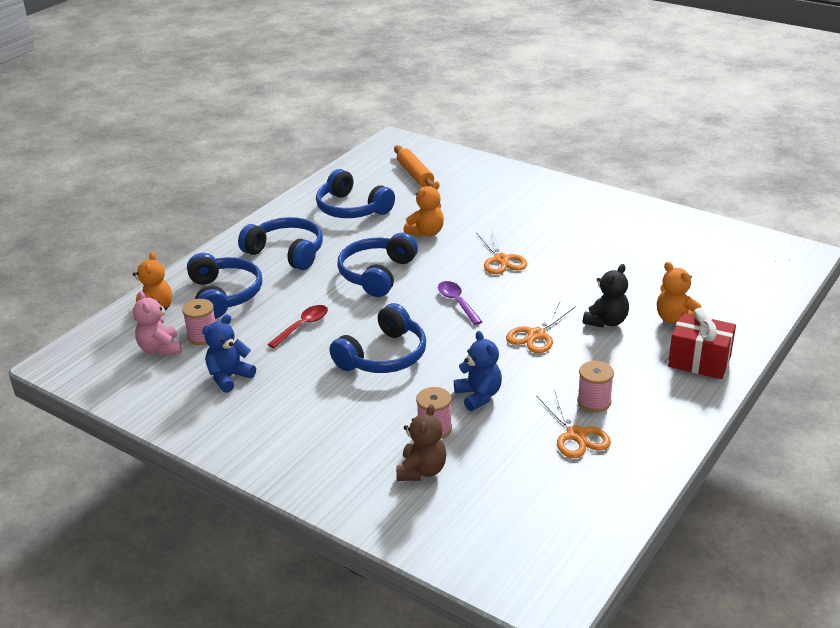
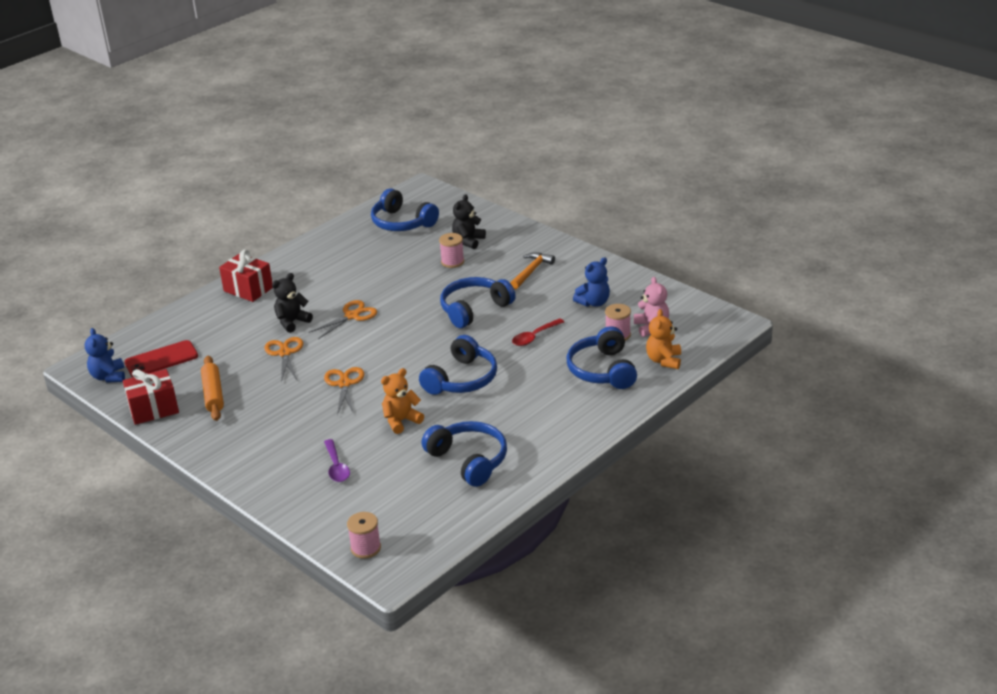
camera: 170 degrees left, 0 degrees up
(286, 252) = (543, 410): blue headphones -> blue headphones (402, 222)
(316, 420) = (531, 271): none -> orange hammer
(415, 175) = (384, 505): orange rolling pin -> orange rolling pin (213, 394)
(422, 471) = (468, 241): brown teddy bear -> black teddy bear
(457, 302) = (401, 347): purple spoon -> purple spoon (336, 467)
(478, 396) = (415, 278): blue teddy bear -> blue teddy bear (109, 377)
(576, 435) = (363, 253): orange scissors -> orange scissors (285, 353)
(594, 401) = (339, 270): pink spool -> pink spool (366, 548)
(675, 319) = (239, 320): orange teddy bear -> none
(681, 223) = (154, 409): none -> red gift
(723, 268) = (161, 359): none -> red phone

